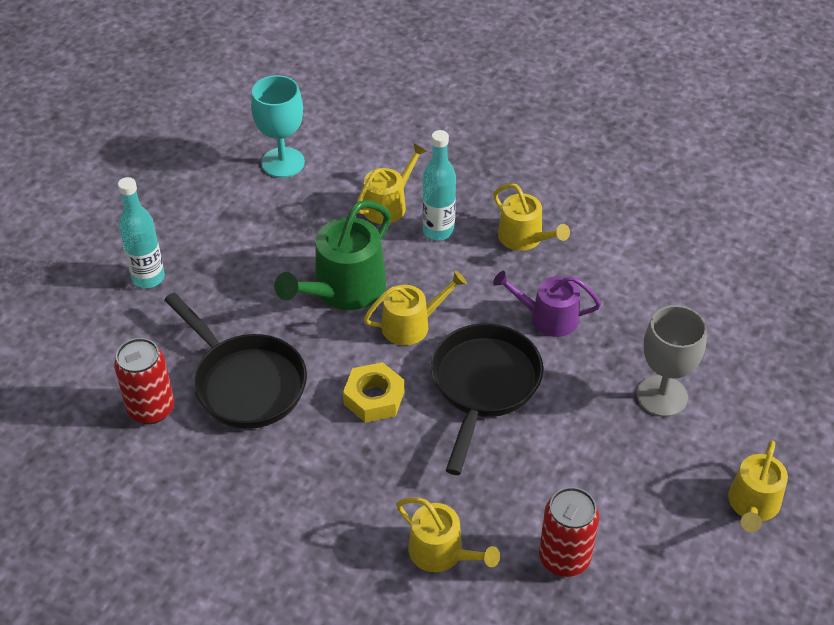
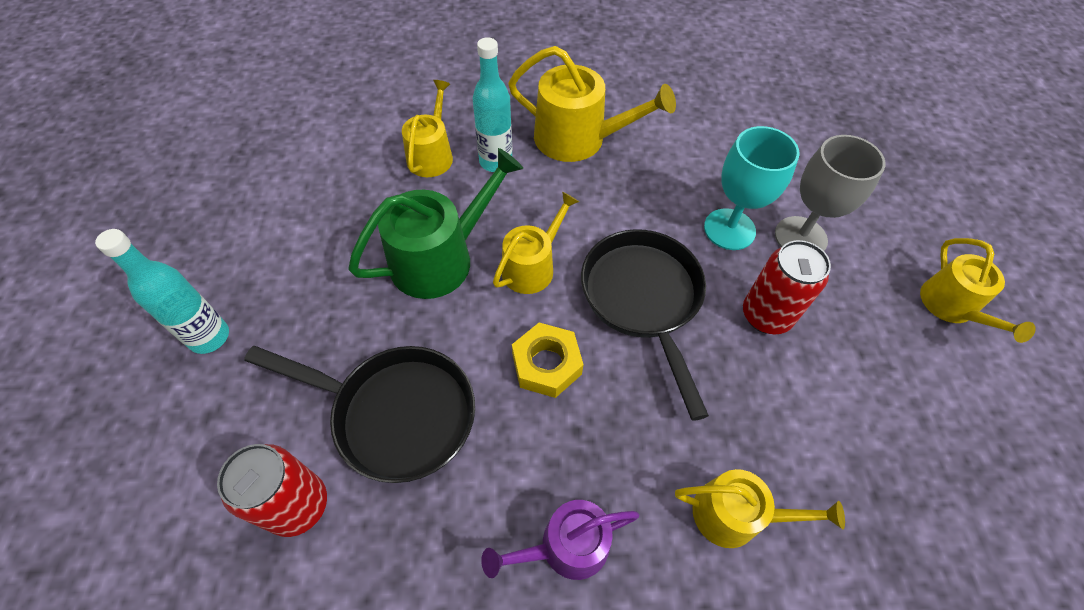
camera: 30 degrees left, 10 degrees up
(283, 163) = (298, 152): turquoise goblet -> turquoise goblet (729, 229)
(343, 289) = (440, 258): green watering can -> green watering can turned 135 degrees counterclockwise
(524, 238) = (578, 139): yellow watering can -> yellow watering can, size x1.56
(548, 318) = (652, 205): purple watering can -> purple watering can (566, 546)
(564, 558) = (850, 452): red can -> red can (766, 315)

